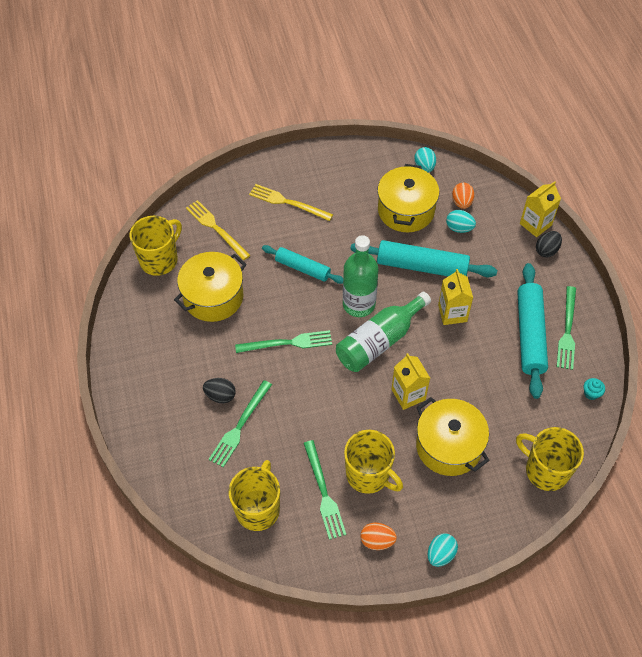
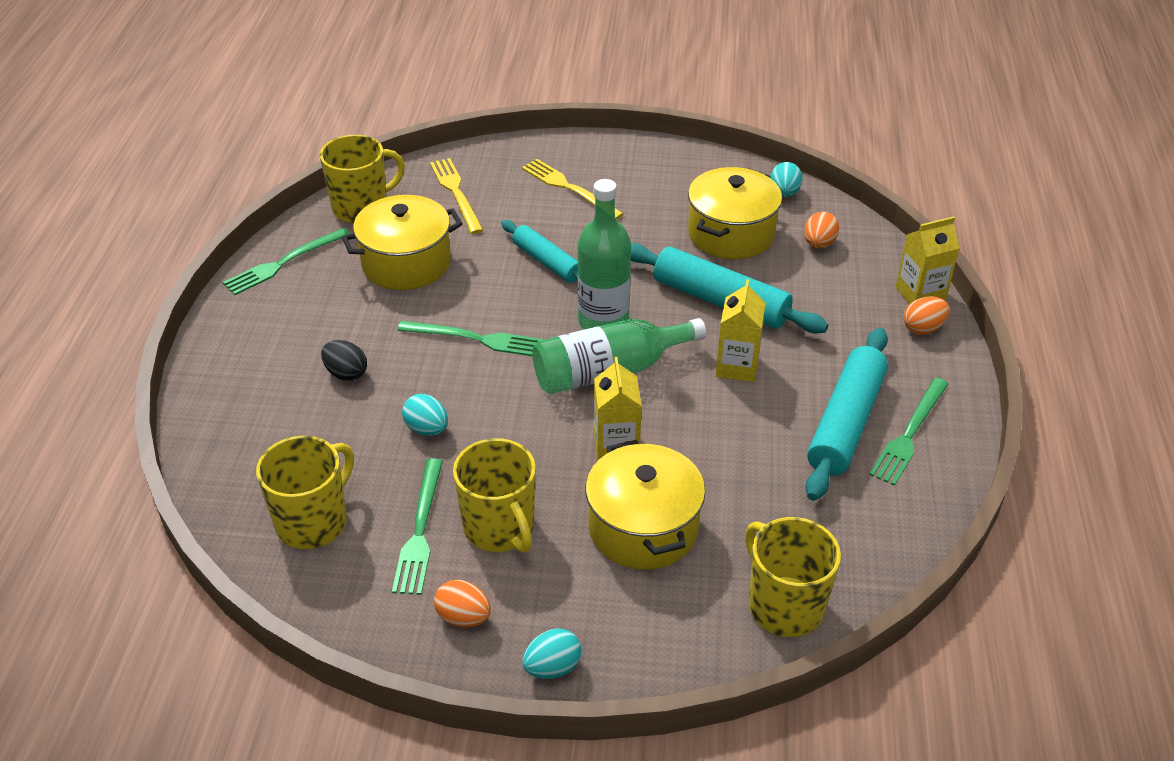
camera: 20 degrees right, 15 degrees down
(240, 425) = (351, 415): green fork -> green fork (285, 262)
(459, 228) = (799, 271): turquoise egg -> turquoise egg (427, 429)
(546, 250) = (923, 328): black egg -> orange egg
(591, 393) = (911, 525): turquoise cupcake -> none

